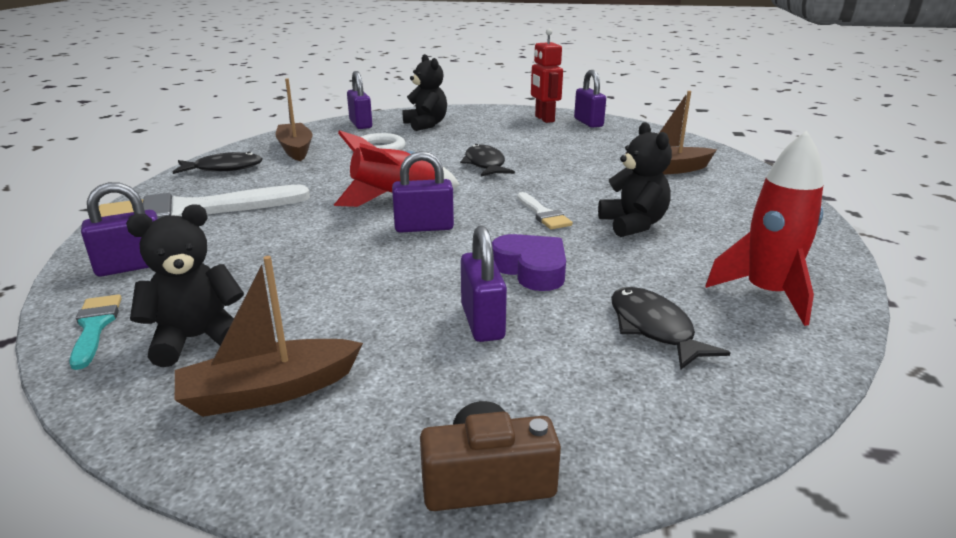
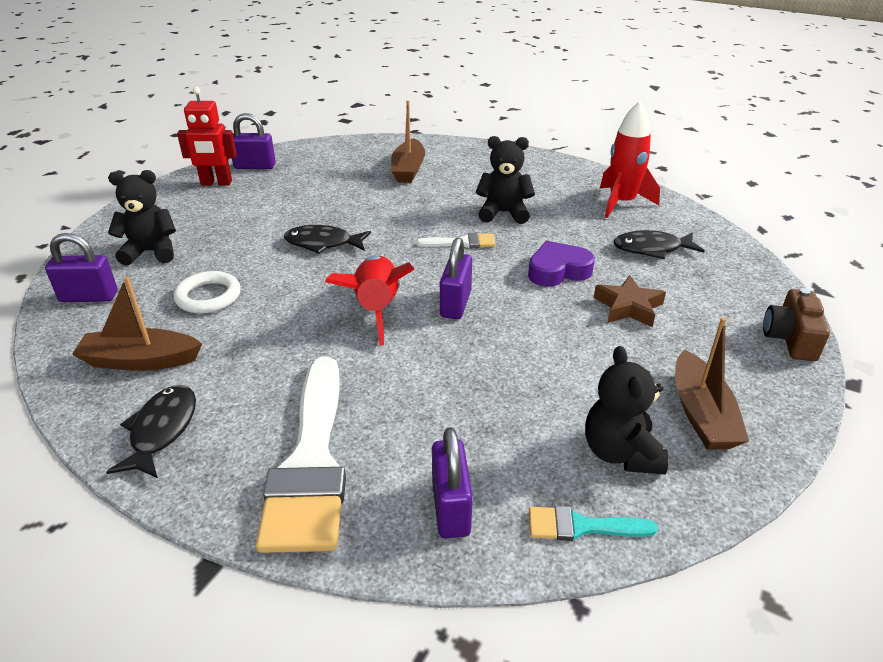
camera: 70 degrees left, 10 degrees up
(482, 322) = (628, 307): purple padlock -> brown star

